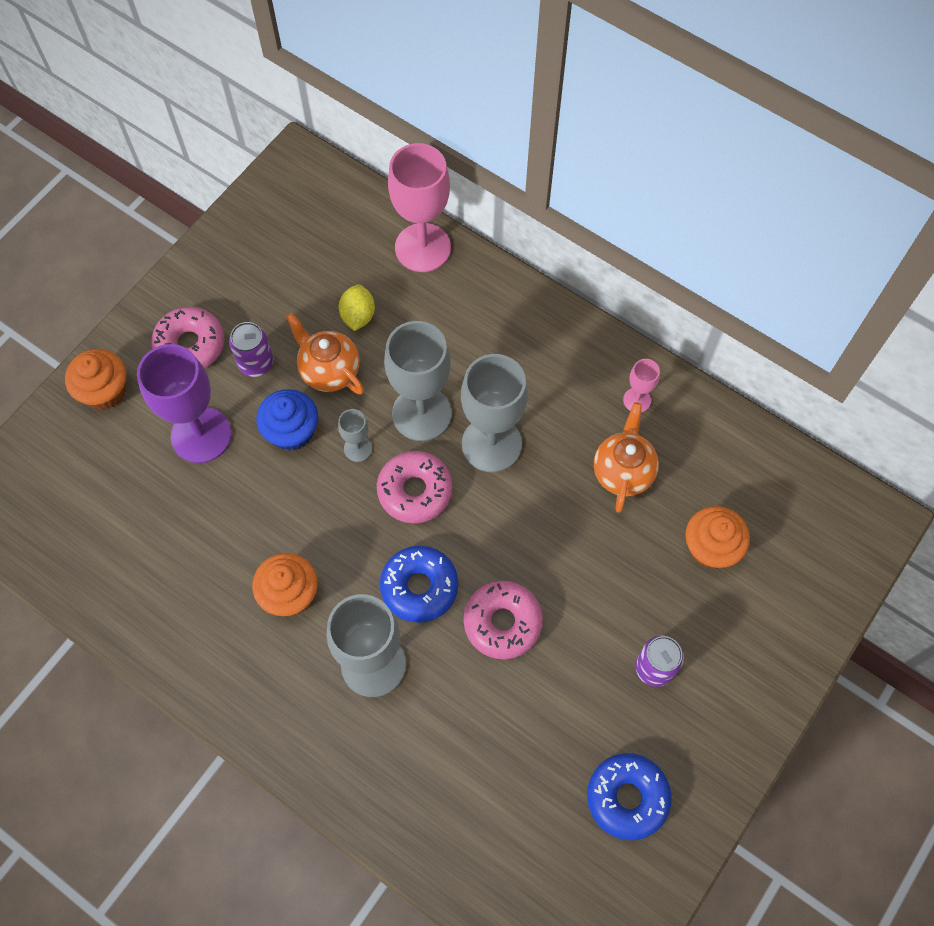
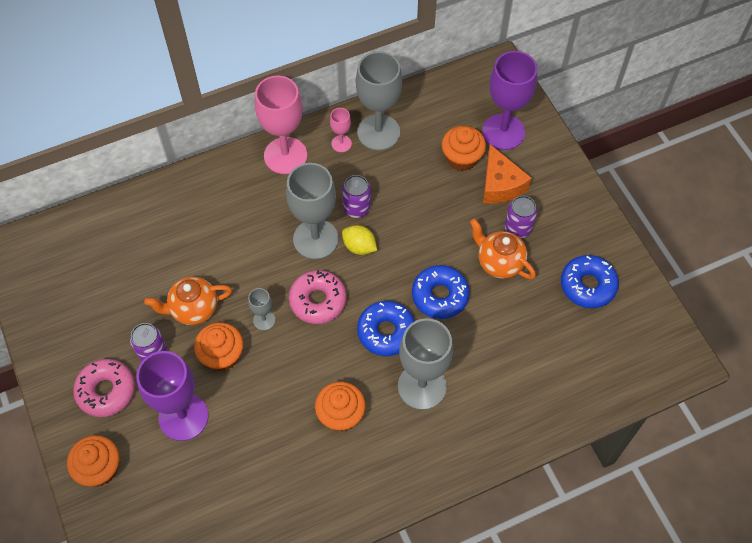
camera: 60 degrees left, 5 degrees down
(291, 431) = (222, 355): blue cupcake -> orange cupcake
(358, 316) = (165, 270): yellow lemon -> yellow lemon (359, 247)
(421, 413) = (265, 268): grey goblet -> grey goblet (378, 132)
(423, 248) = (143, 205): pink goblet -> pink goblet (285, 155)
(502, 622) = (440, 296): pink donut -> blue donut
(561, 465) = (356, 208): none -> purple can
(623, 471) = (383, 177): orange teapot -> orange teapot (499, 262)
(704, 614) = (500, 184): none -> orange cheese
(784, 577) = (503, 132): none -> purple goblet

